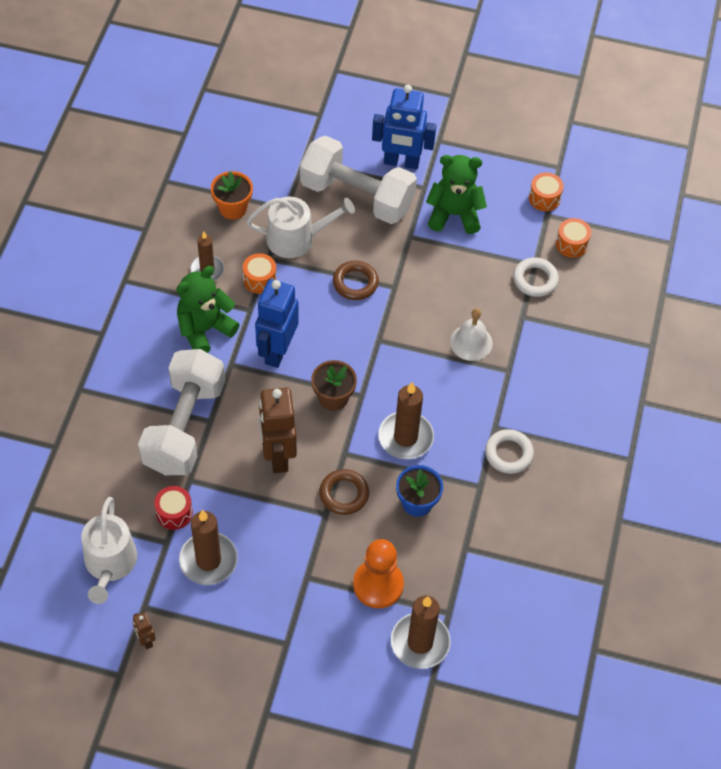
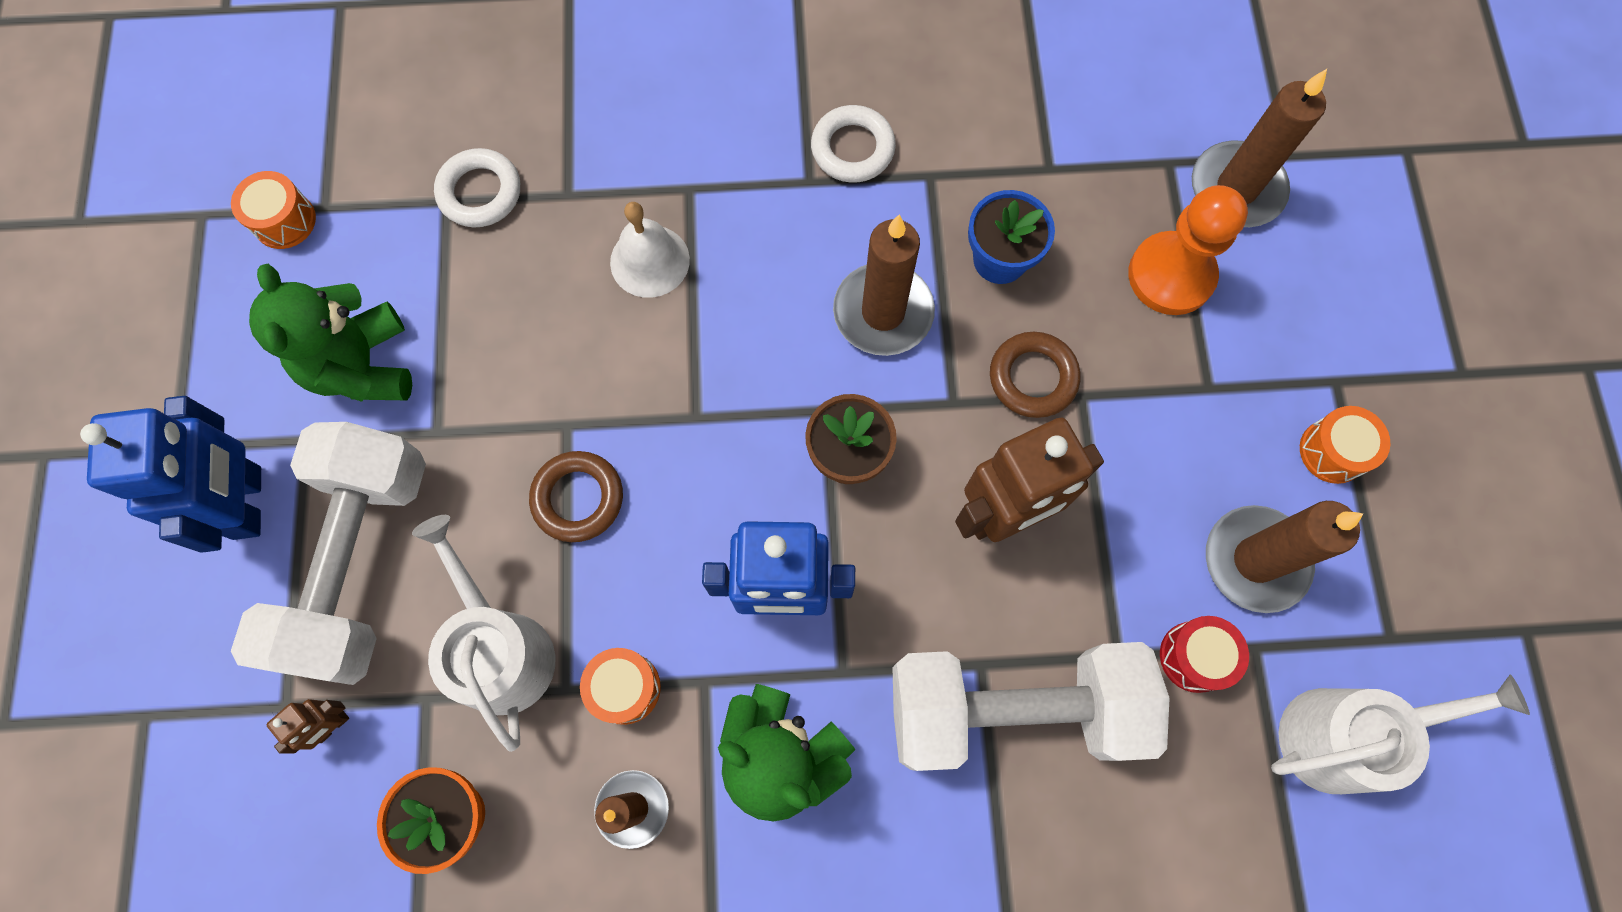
camera: 105 degrees left, 15 degrees up
(146, 640) = (1446, 610): brown robot -> brown robot (332, 726)
(571, 244) = (382, 153): orange drum -> orange drum (1332, 451)

